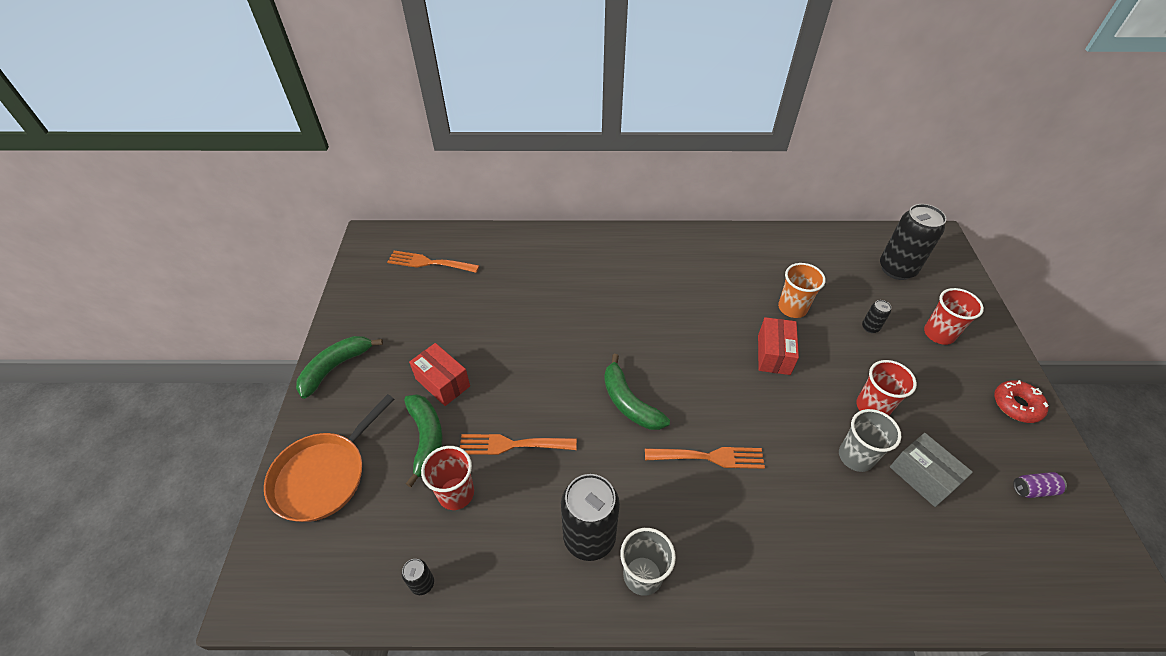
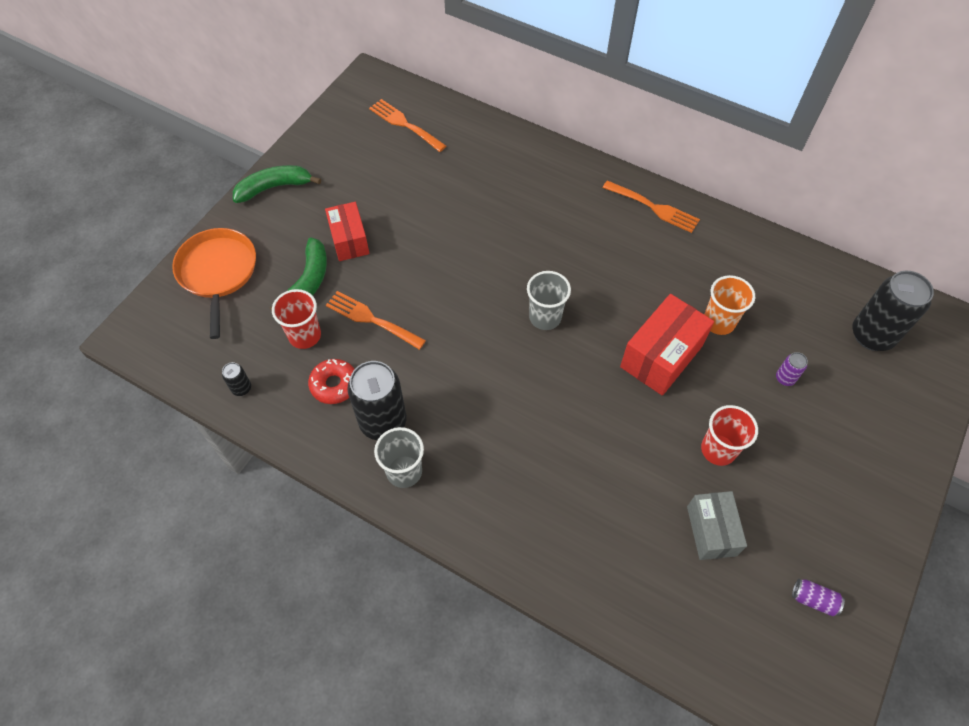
camera: 30 degrees right, 10 degrees up
(323, 476) = (218, 272): orange pan -> orange pan turned 105 degrees clockwise
(629, 402) = (492, 333): green banana -> none
(710, 457) = (528, 413): orange fork -> orange fork (654, 207)
(773, 354) = (661, 356): red box -> red box, size x1.50
(855, 456) = (662, 482): grey cup -> grey cup (545, 317)
(870, 327) = (785, 378): black can -> purple can
(939, 334) = (855, 420): red cup -> none
(1016, 405) = (873, 524): red donut -> red donut (334, 385)

